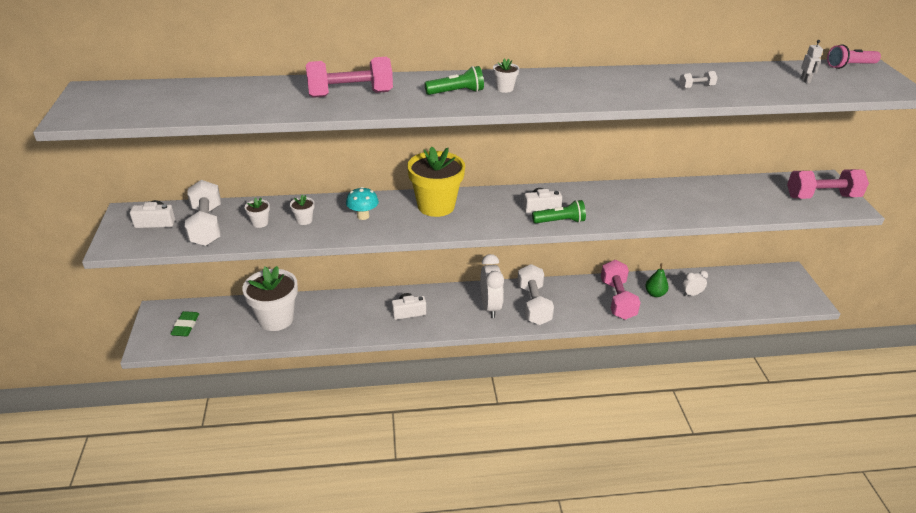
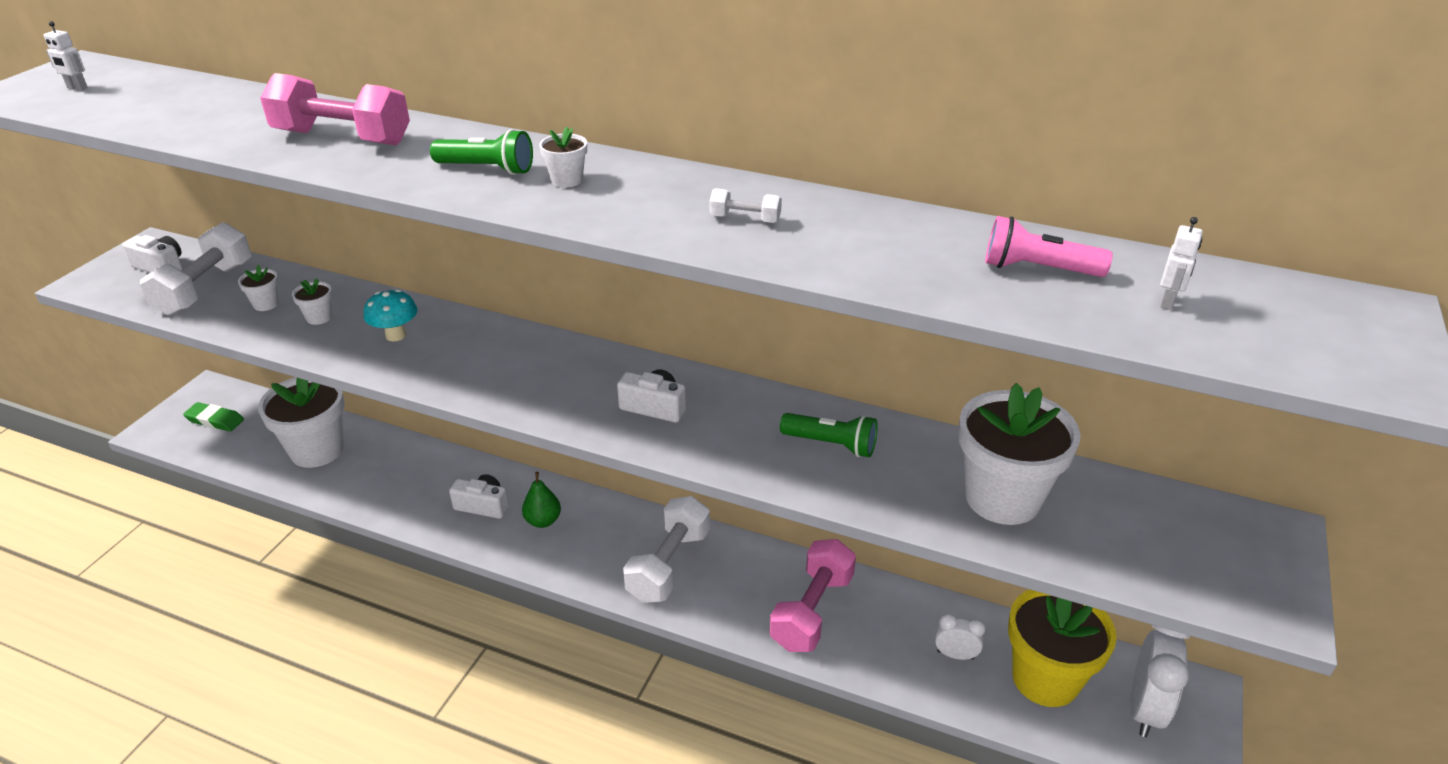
camera: 30 degrees right, 0 degrees up
(120, 103) = (77, 88): none -> white robot
(185, 326) = (215, 420): green eraser -> green eraser turned 75 degrees clockwise
(436, 206) = (508, 352): yellow flower pot -> yellow flower pot (1045, 679)
(490, 307) = (601, 543): white clock -> white clock (1144, 709)
(560, 221) = (660, 439): green flashlight -> green flashlight (831, 444)
(655, 294) = (888, 627): green pear -> green pear (543, 521)
(696, 87) = (906, 257): white dumbbell -> white dumbbell (745, 219)
(724, 199) = (1002, 498): none -> white flower pot
(822, 197) = (1227, 564): pink dumbbell -> none
(850, 66) = (1328, 297): pink flashlight -> pink flashlight (1037, 269)

